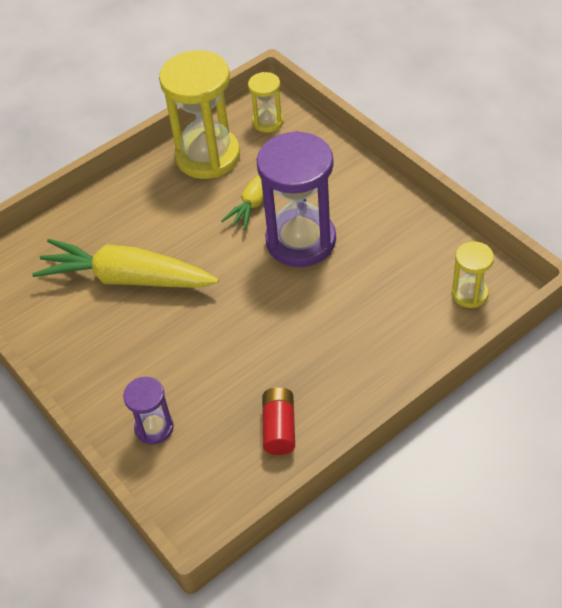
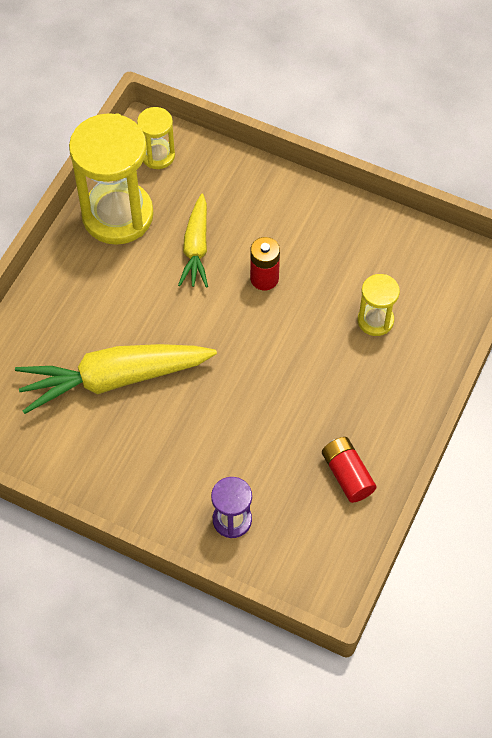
camera: 30 degrees left, 10 degrees up
(301, 241) = (264, 278): purple hourglass -> red battery
(469, 294) = (448, 279): yellow hourglass -> yellow hourglass (375, 320)

